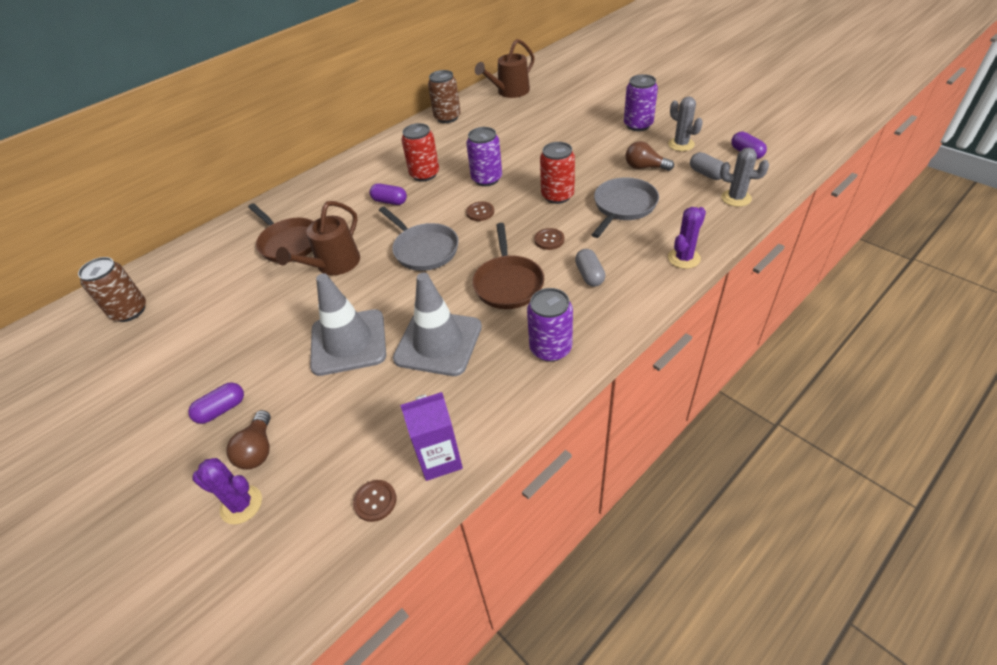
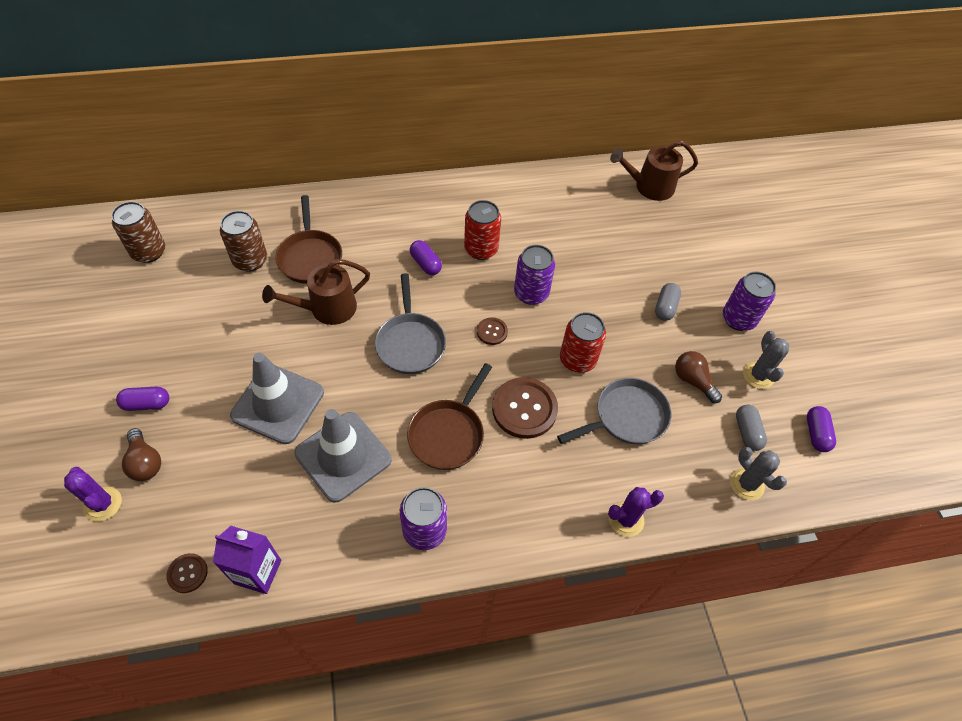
camera: 25 degrees right, 10 degrees up
(258, 450) = (145, 462): brown light bulb -> brown light bulb turned 60 degrees counterclockwise
(447, 117) = (560, 185): brown can -> brown can (250, 260)
(549, 240) = (524, 409): brown button -> brown button, size x1.98
(589, 275) = (524, 476): grey capsule -> grey capsule (665, 307)

